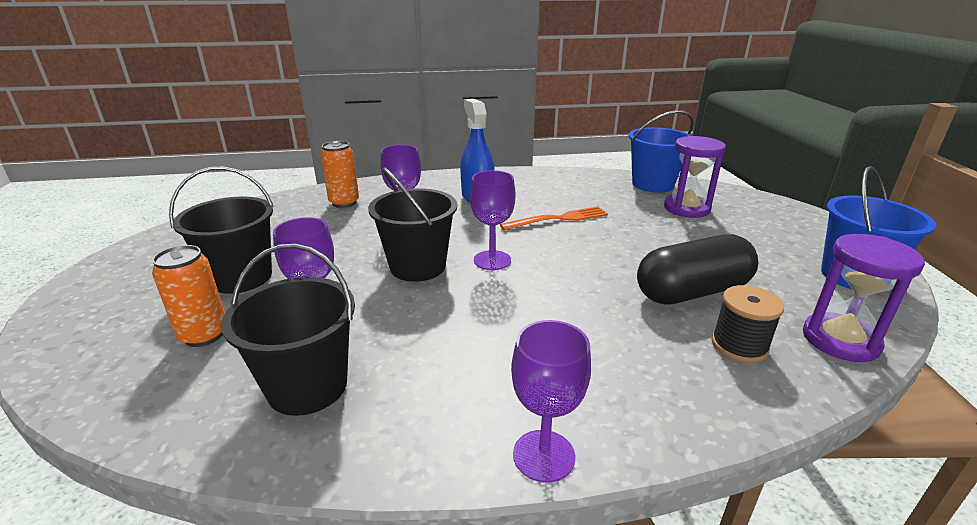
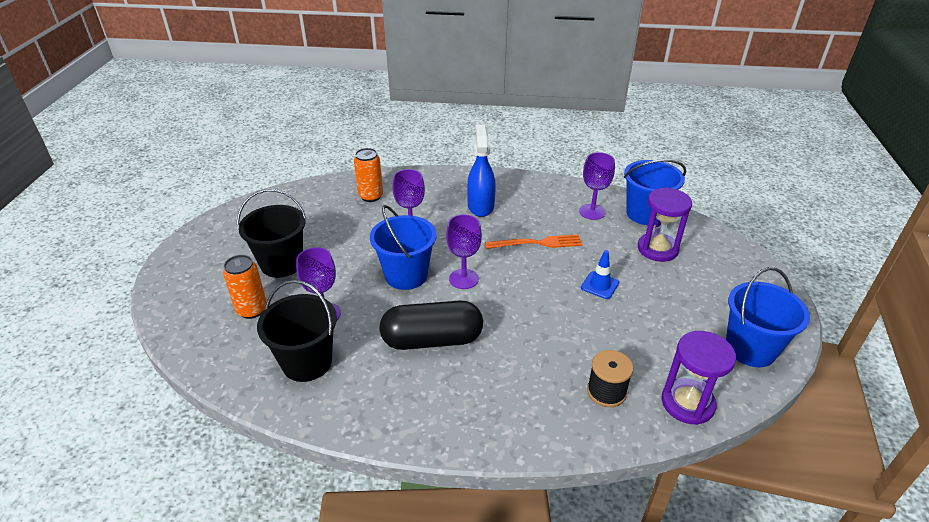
camera: 15 degrees right, 10 degrees up
(418, 266) = (406, 275): black bucket -> blue bucket
(543, 455) = (430, 439): purple goblet -> purple goblet (592, 212)
(651, 245) = (599, 285): none -> blue traffic cone
(692, 292) = (603, 338): black capsule -> black capsule (432, 340)

